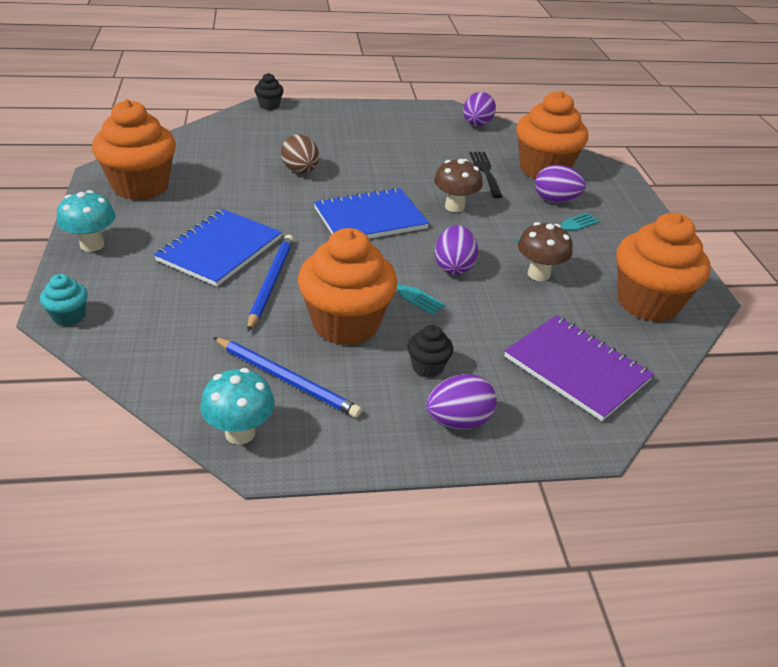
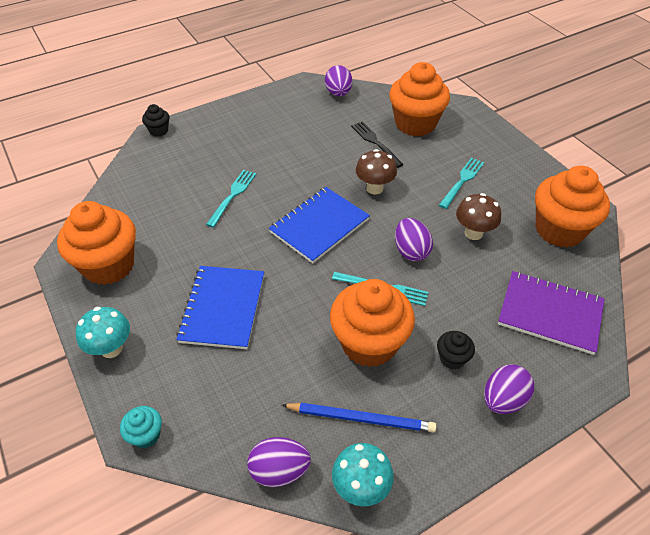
camera: 20 degrees left, 10 degrees up
(271, 282) = (286, 325): blue pencil -> none
(300, 171) = (232, 196): brown egg -> turquoise fork
(555, 200) = (442, 153): purple egg -> purple egg (279, 470)

